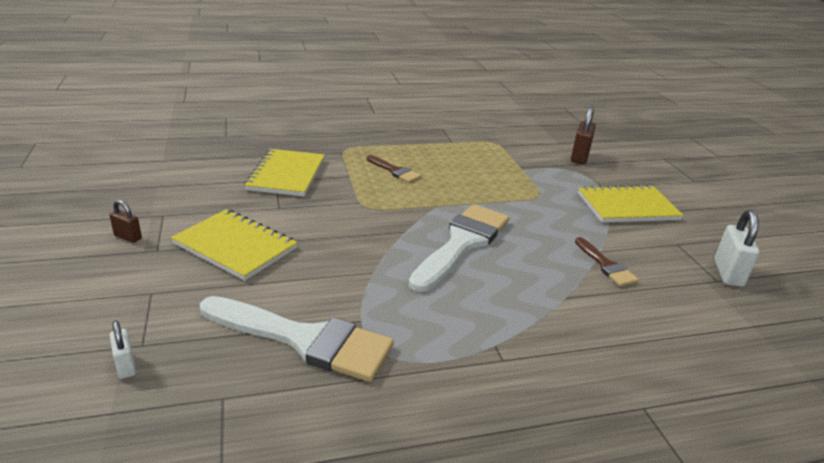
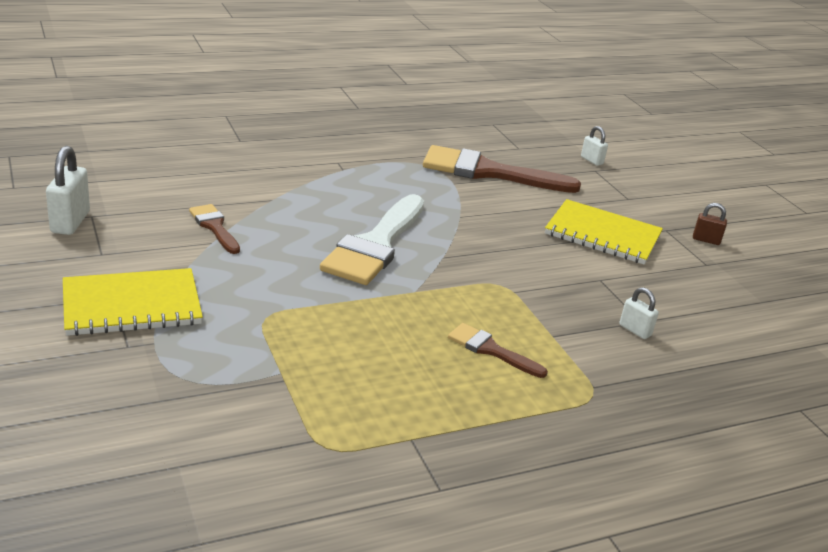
camera: 170 degrees right, 0 degrees up
(286, 175) = (635, 330): yellow notebook -> white padlock
(305, 340) = (488, 172): white brush -> brown brush
(579, 157) = (153, 417): brown padlock -> none

